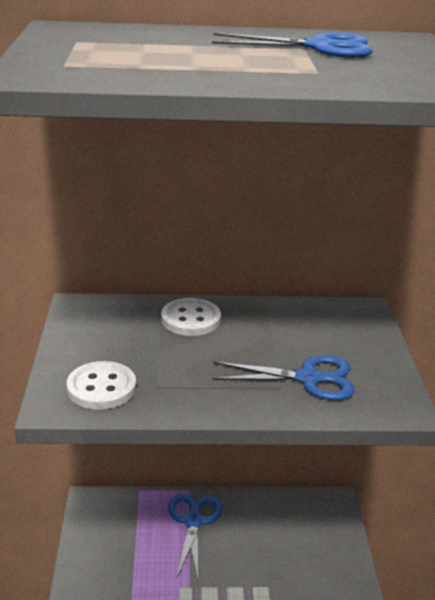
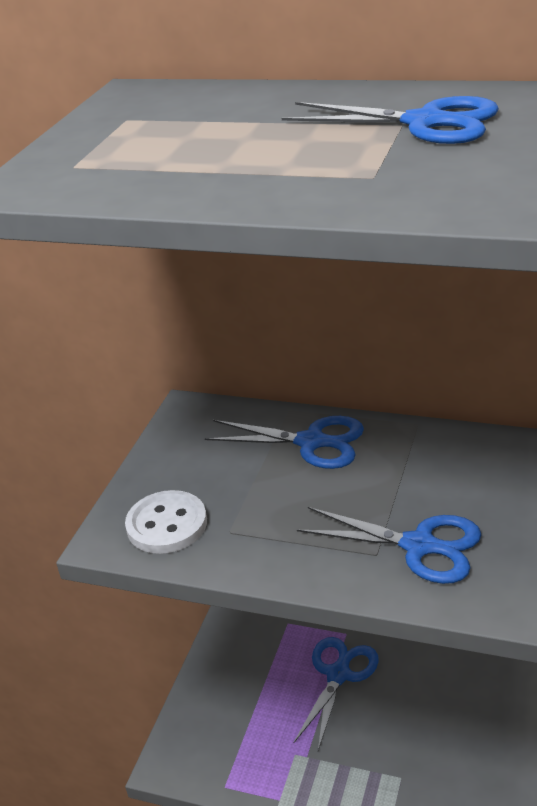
camera: 25 degrees right, 5 degrees up
(191, 319) = (311, 442): white button -> blue scissors

